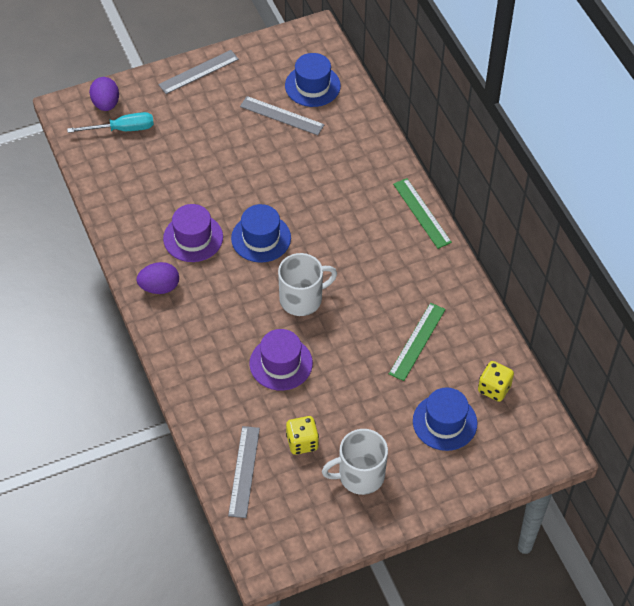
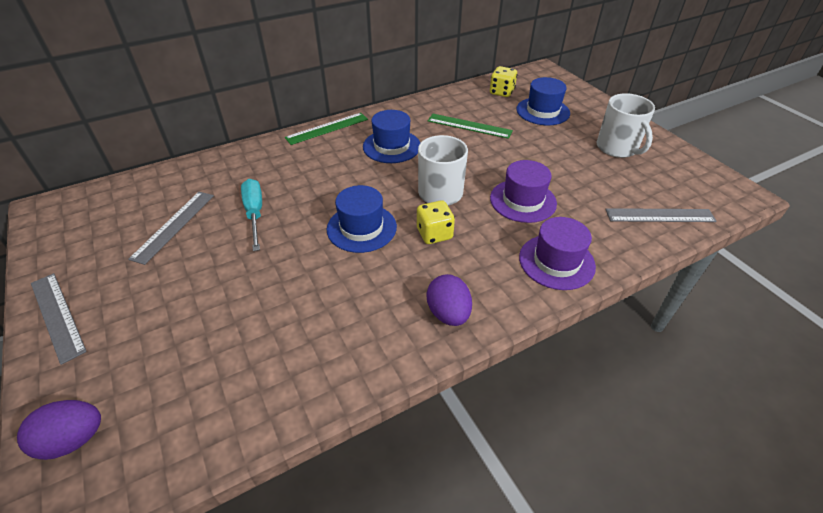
camera: 95 degrees left, 10 degrees down
(122, 129) = (144, 403): turquoise screwdriver -> turquoise screwdriver (255, 213)
(193, 238) = (364, 288): purple hat -> purple hat (556, 261)
(302, 442) = (604, 181): yellow dice -> yellow dice (434, 234)
(312, 86) = (134, 204): blue hat -> blue hat (391, 146)

